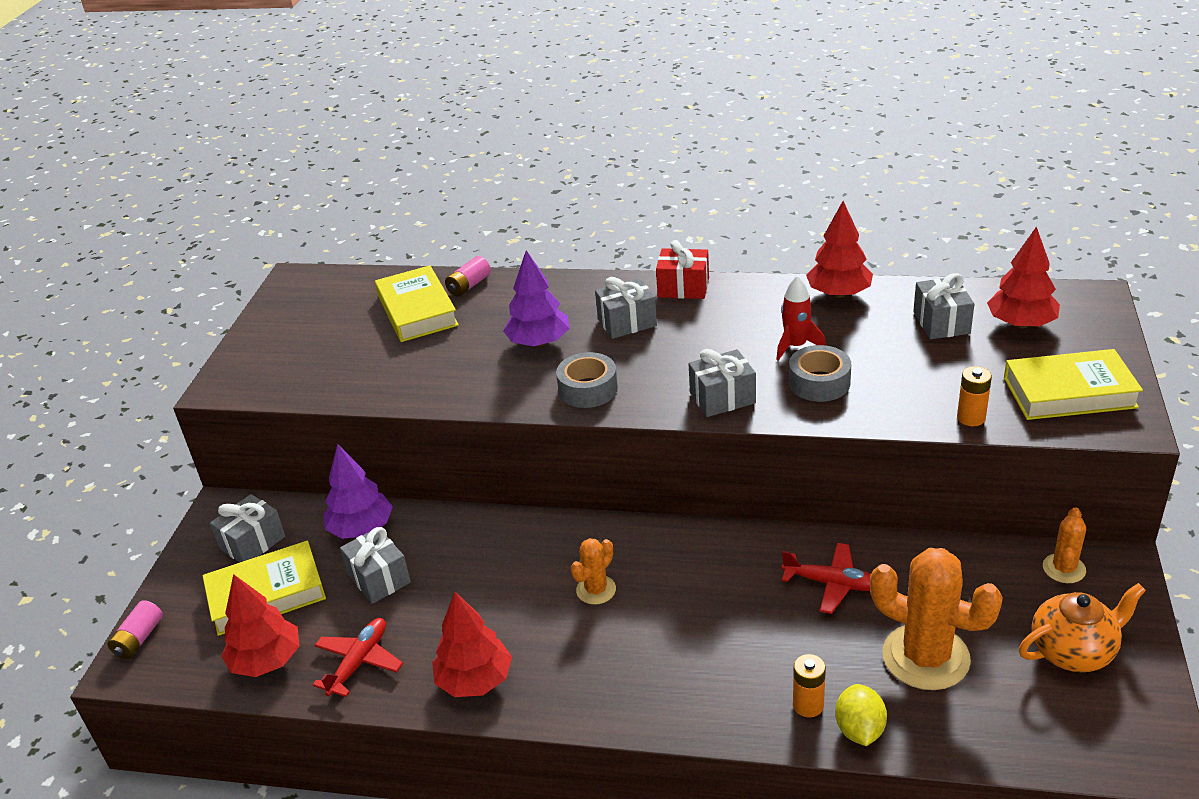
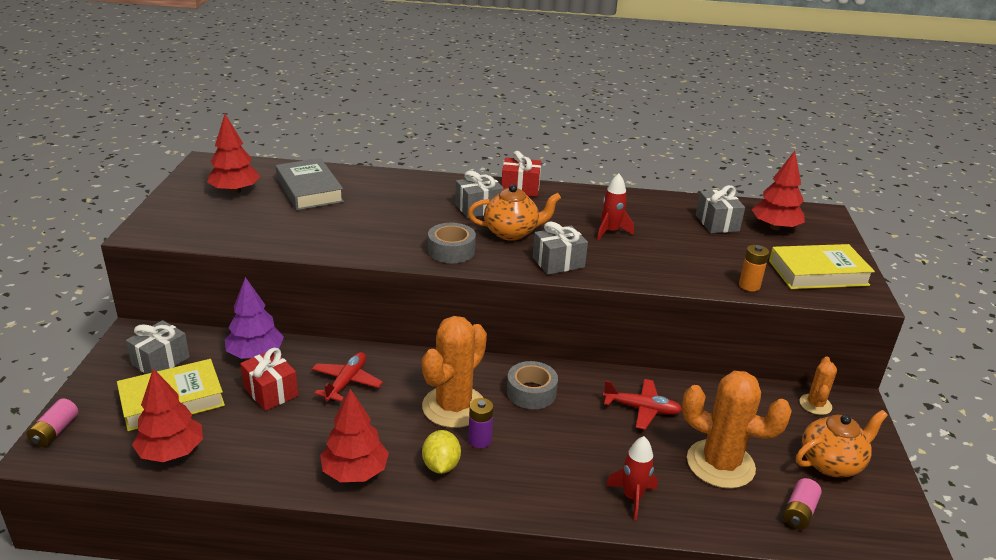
camera: 10 degrees left, 5 degrees down
(359, 662) = (254, 455): red plane -> red plane (347, 382)
(379, 578) = (271, 392): grey gift -> red gift
(417, 310) = (309, 190): yellow book -> grey book
(469, 285) = (351, 176): pink battery -> pink battery (799, 512)
(539, 342) = (409, 217): purple tree -> none
(596, 590) = (454, 407): orange cactus -> orange cactus, size x1.95
(625, 634) = (479, 440): none -> purple battery
(667, 357) = (512, 233): none -> orange teapot
(808, 705) = (632, 497): orange battery -> red rocket
(819, 383) = (631, 256): grey tape -> grey tape (531, 392)
(839, 294) = (638, 200): red tree -> red tree (235, 191)
(859, 730) = (675, 517): yellow lemon -> yellow lemon (441, 465)

